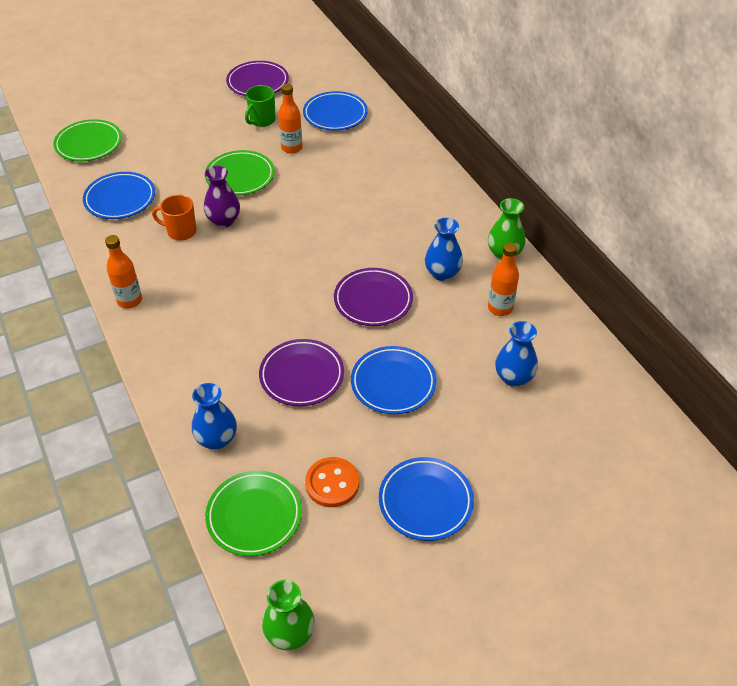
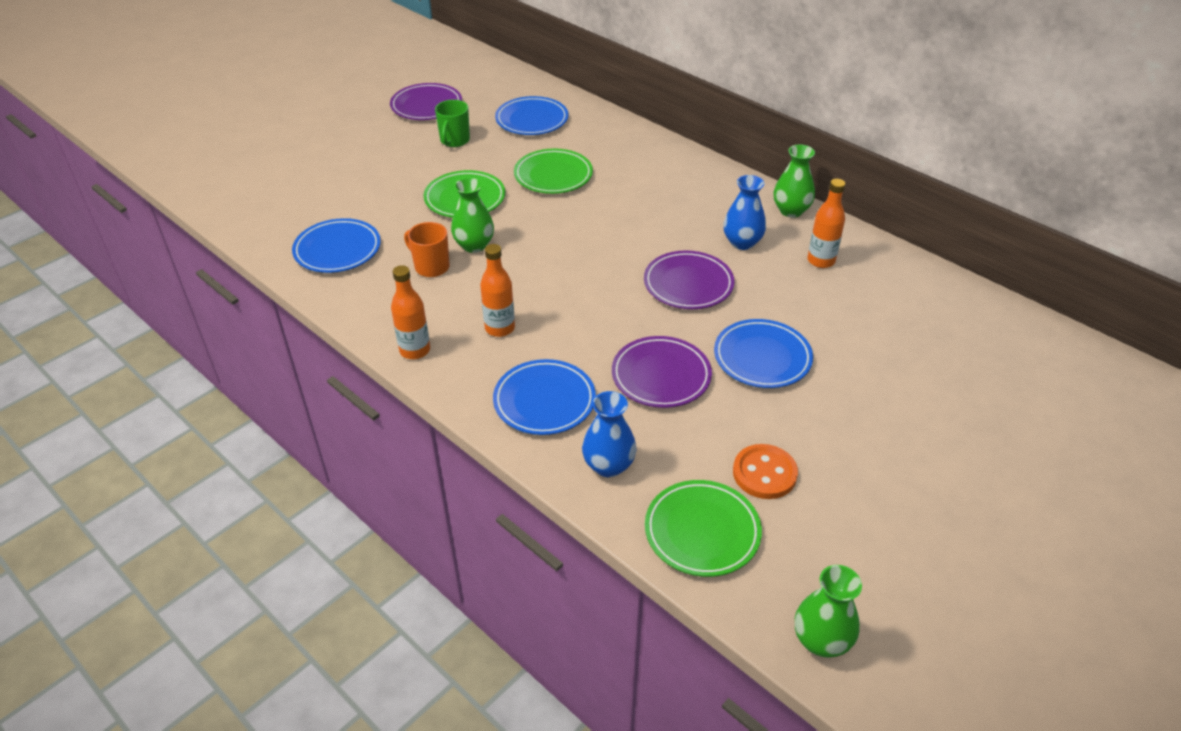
camera: 20 degrees left, 5 degrees down
(89, 144) = (264, 203): green plate -> green plate (553, 176)
(181, 231) = (431, 267): orange mug -> orange mug turned 45 degrees clockwise
(224, 221) = (474, 245): purple vase -> green vase
(291, 148) = (505, 160): orange bottle -> orange bottle (500, 328)
(425, 501) = (872, 462): blue plate -> blue plate (544, 401)
(513, 377) = (878, 321): blue vase -> none

